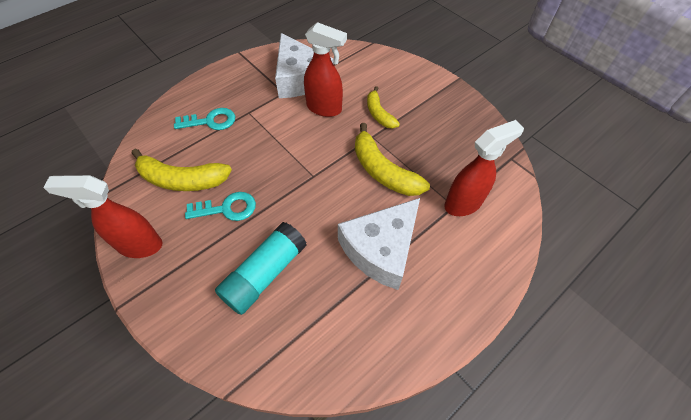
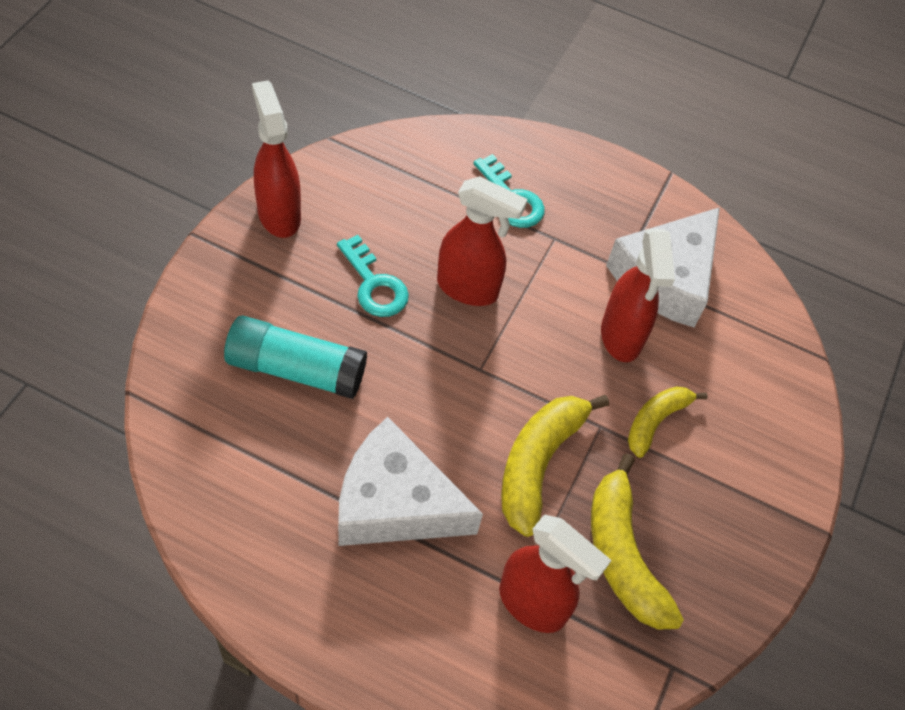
camera: 60 degrees right, 0 degrees up
(182, 179) = (395, 212): yellow banana -> yellow banana (623, 554)
(258, 162) = (468, 288): none -> red spray bottle

